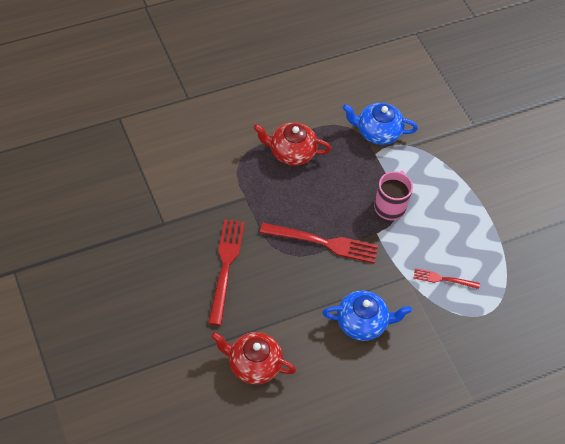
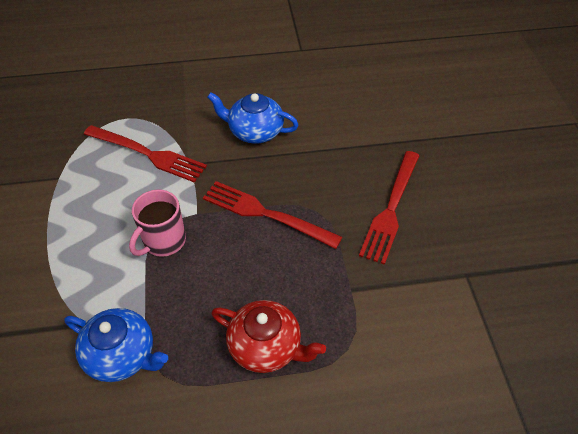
camera: 160 degrees left, 5 degrees down
(253, 364) = (377, 117): red teapot -> none
(443, 279) = (149, 154): red fork -> red fork, size x1.82

